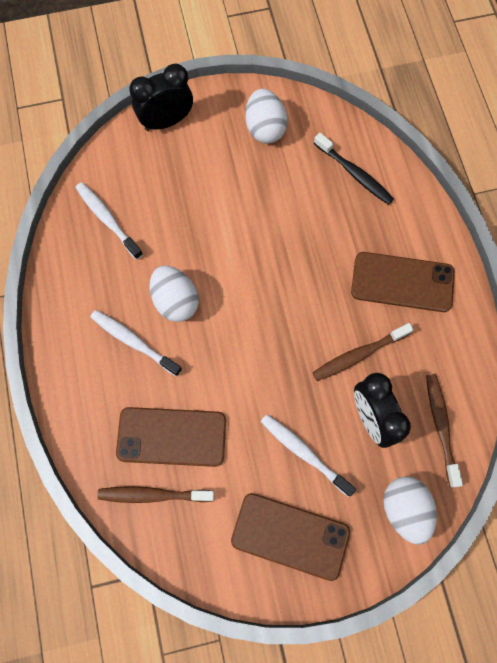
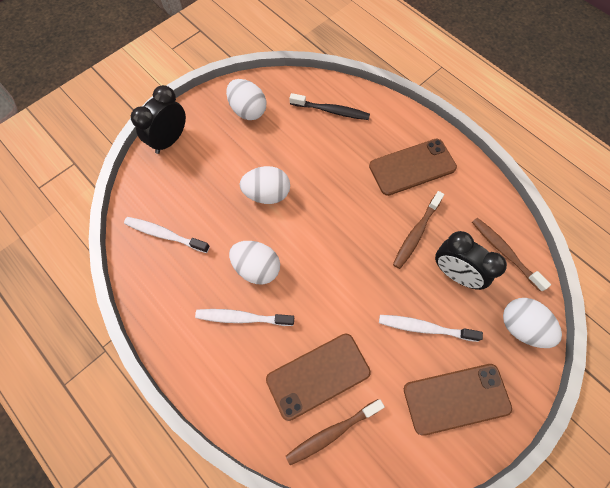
camera: 30 degrees left, 5 degrees down
(231, 230) = (267, 194): none -> white egg

